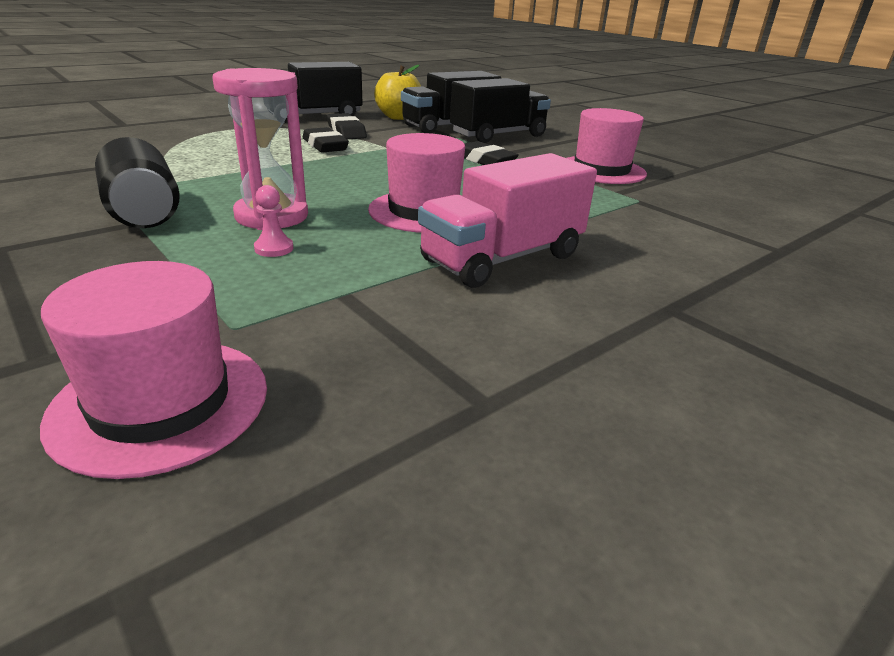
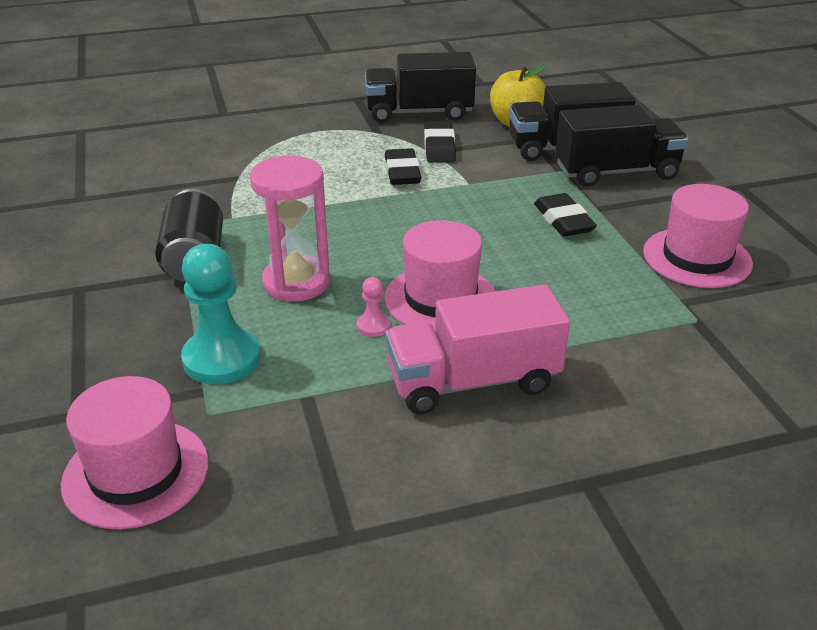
camera: 25 degrees right, 5 degrees up
(222, 280) = (222, 358): none -> turquoise pawn
(274, 248) = (278, 327): pink pawn -> pink pawn (373, 326)

